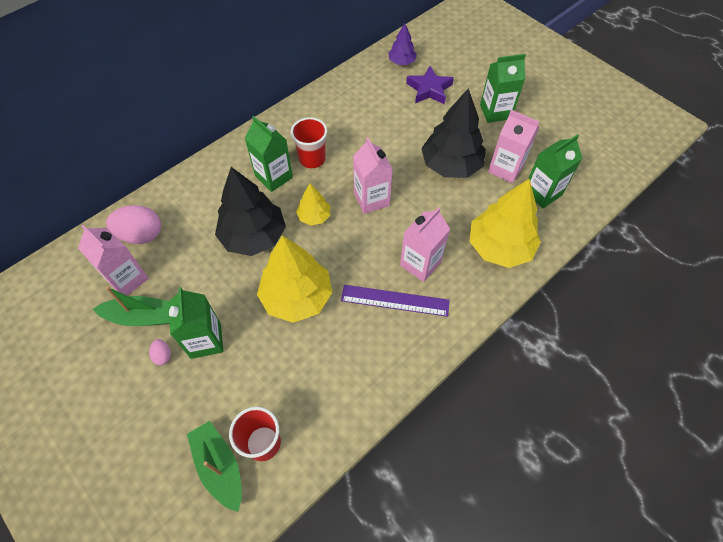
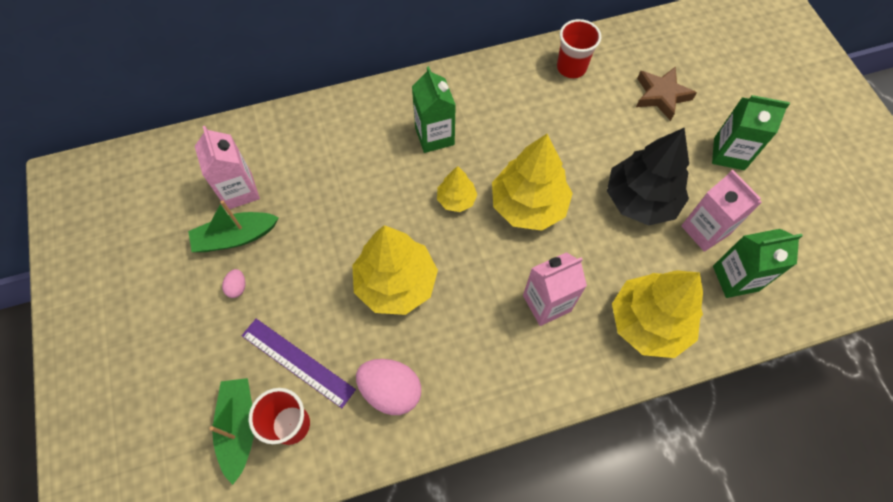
camera: 25 degrees right, 5 degrees up
(141, 235) = (273, 148): pink egg -> pink egg (391, 391)
(142, 317) = (235, 237): green boat -> green boat turned 135 degrees clockwise
(206, 340) = (284, 290): green carton -> none
(253, 236) = (383, 196): black tree -> none
(312, 159) = (485, 131): red cup -> red cup (571, 67)
(371, 199) = (528, 205): pink carton -> yellow tree
(395, 300) = (498, 333): purple ruler -> purple ruler (298, 362)
(401, 62) = (645, 49): purple tree -> none
(429, 89) = (661, 96): purple star -> brown star

